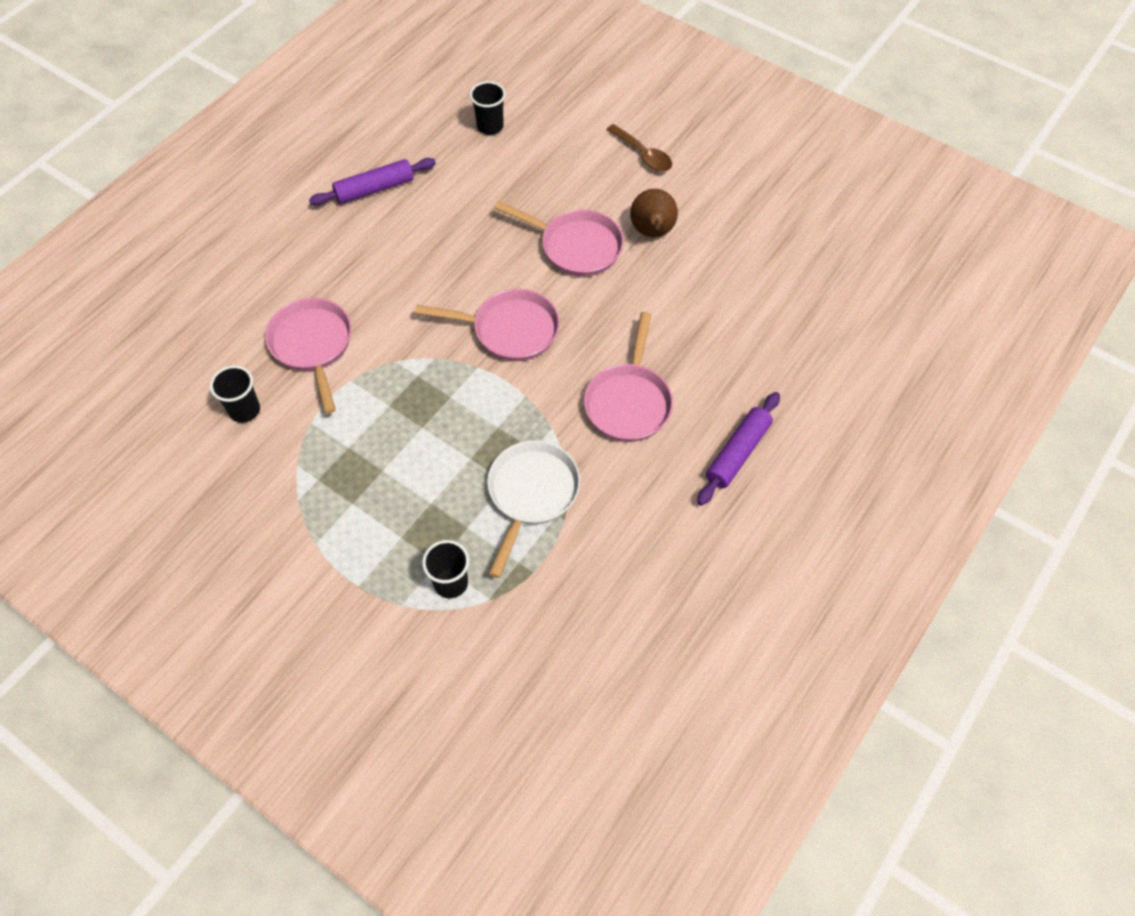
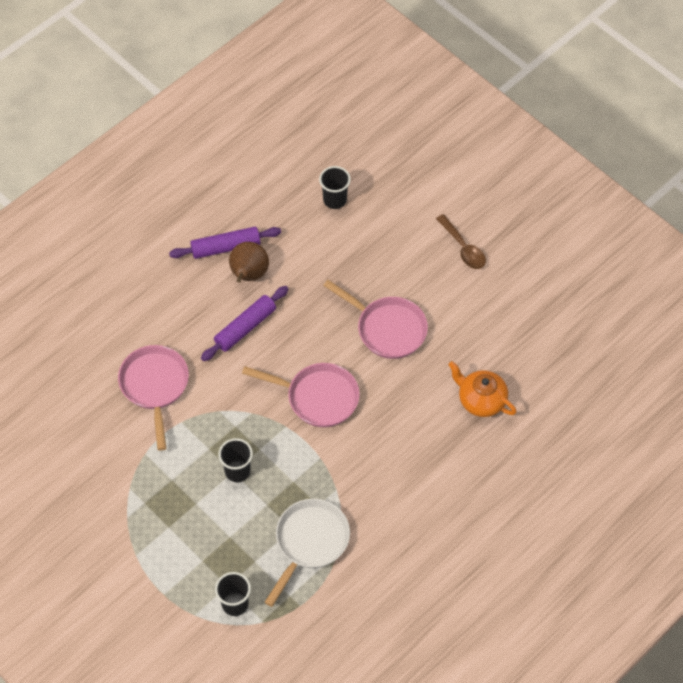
camera: 10 degrees right, 0 degrees up
(244, 410) = (94, 435): black cup -> black cup (237, 471)
(629, 401) = (403, 476): pink pan -> none
(652, 232) = (455, 325): brown pear -> brown pear (248, 275)
(700, 306) = (481, 400): none -> orange teapot
(738, 453) = (482, 535): purple rolling pin -> purple rolling pin (245, 328)

